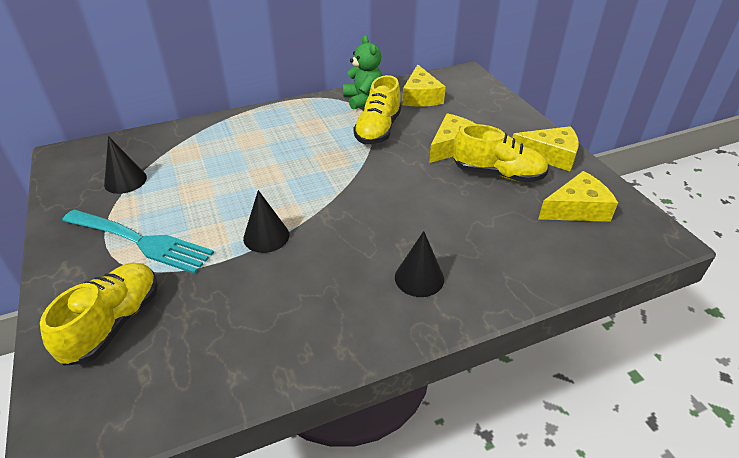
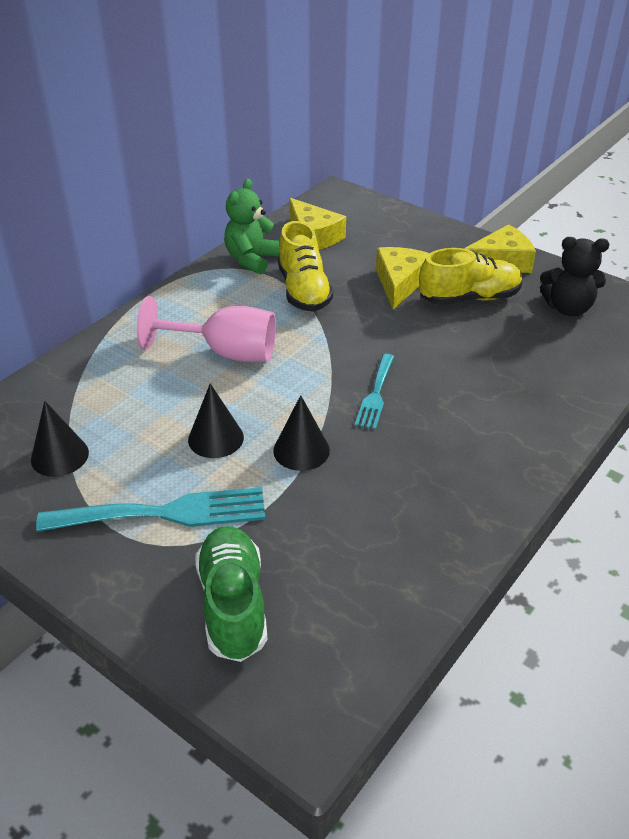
camera: 30 degrees left, 0 degrees up
(114, 323) = (233, 604): yellow shoe -> green shoe
(285, 153) = (225, 353): none -> pink goblet
(357, 218) = (376, 394): none -> turquoise fork
(363, 99) = (251, 260): green teddy bear -> green teddy bear turned 105 degrees counterclockwise
(419, 278) = (490, 428): black cone -> black cone (216, 438)
(577, 209) = (568, 308): yellow cheese -> black teddy bear

